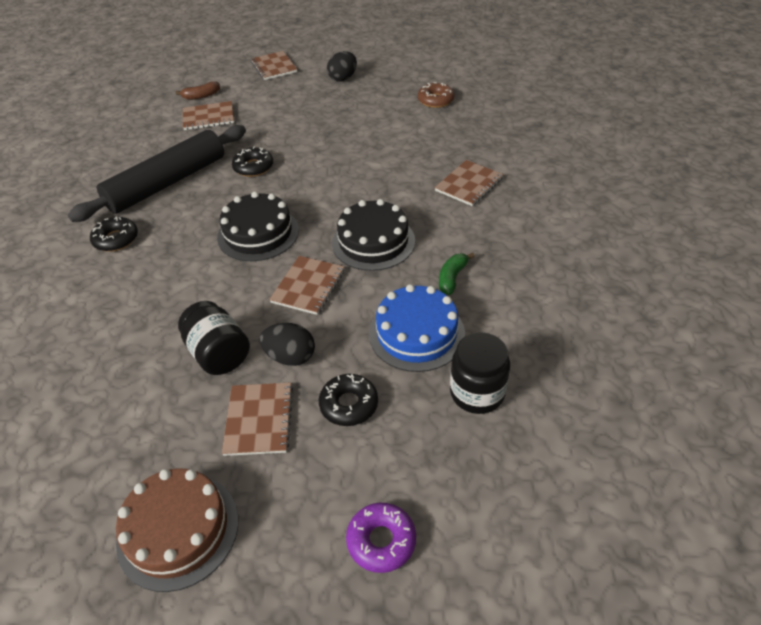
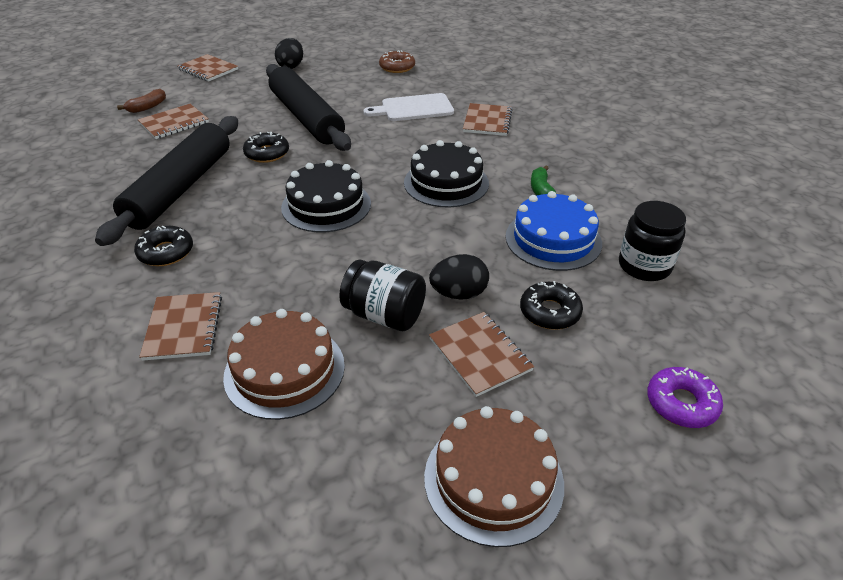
camera: 30 degrees left, 5 degrees down
(115, 372) = (284, 370): none -> brown cake
(308, 286) = (419, 233): brown notebook -> brown notebook (183, 327)
(312, 138) = (306, 118): none -> black rolling pin
(412, 152) = (413, 108): none -> white cutting board

